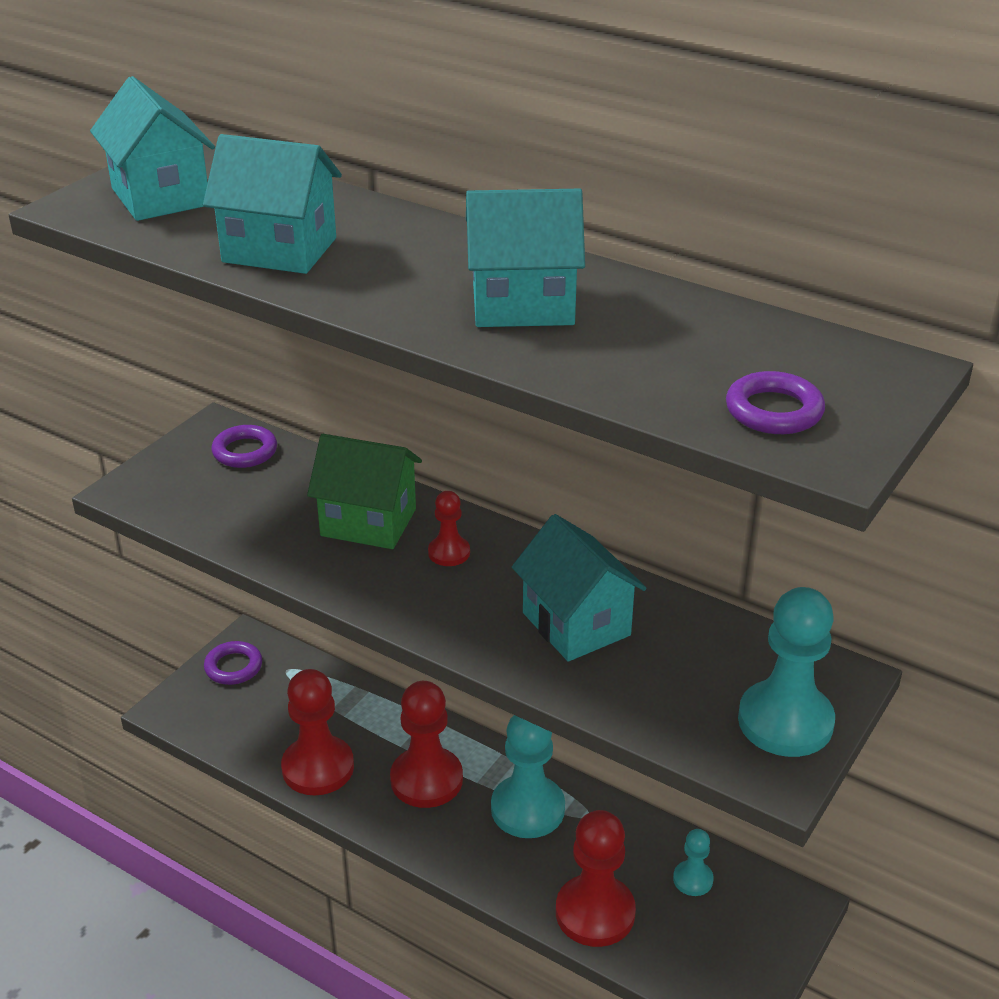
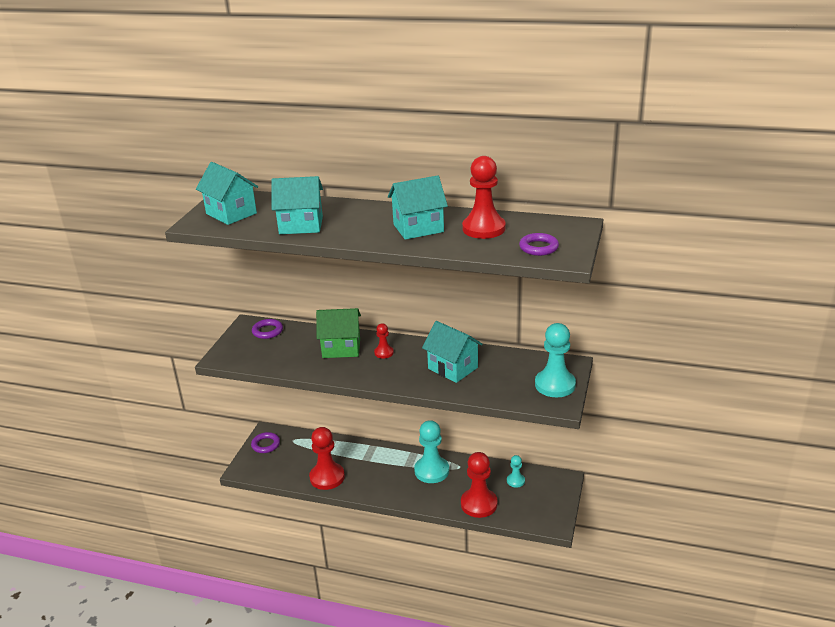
camera: 15 degrees left, 5 degrees down
(426, 780) = (380, 470): red pawn -> red pawn (483, 228)

